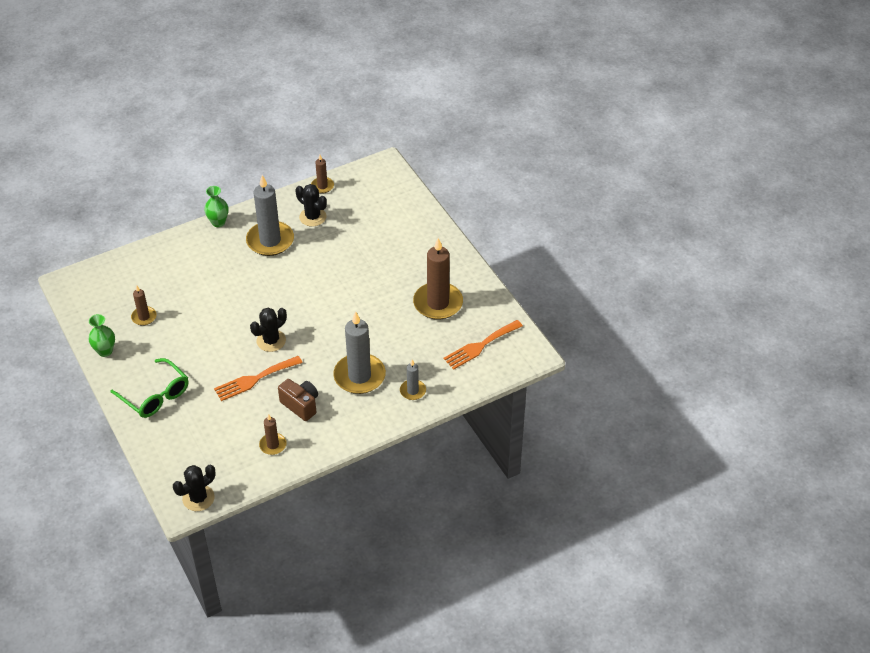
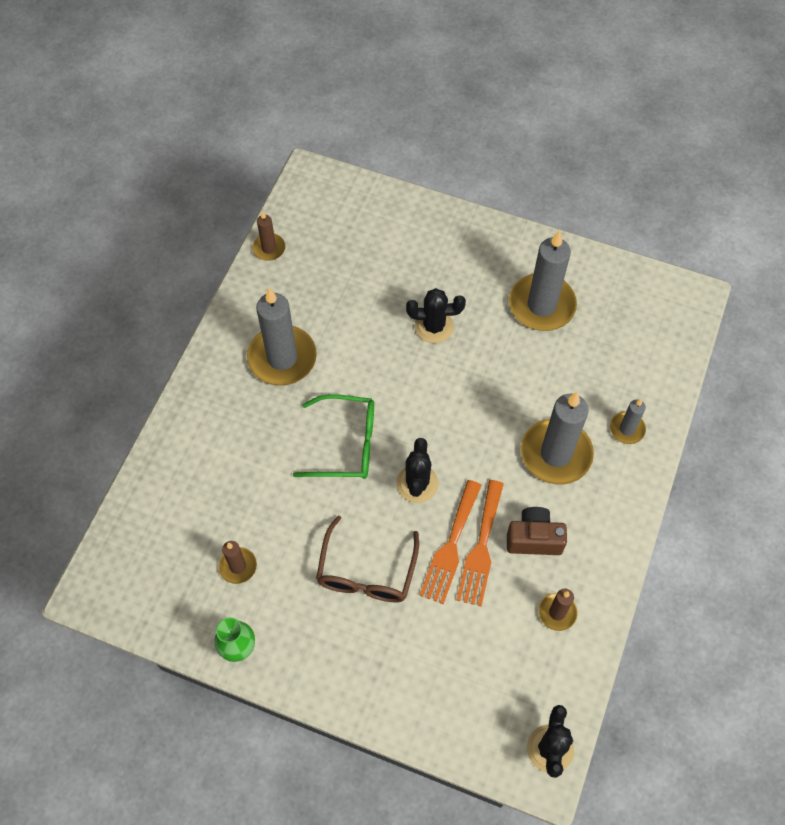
camera: 40 degrees left, 15 degrees up
(155, 395) = (362, 658): green glasses -> green glasses (346, 444)
(200, 361) = (366, 572): none -> brown glasses
(218, 222) = (196, 377): green vase -> none
(313, 217) = (299, 294): black cactus -> black cactus (434, 326)
(438, 303) = (541, 305): brown candle -> grey candle
(480, 346) = (635, 324): orange fork -> orange fork (481, 548)

